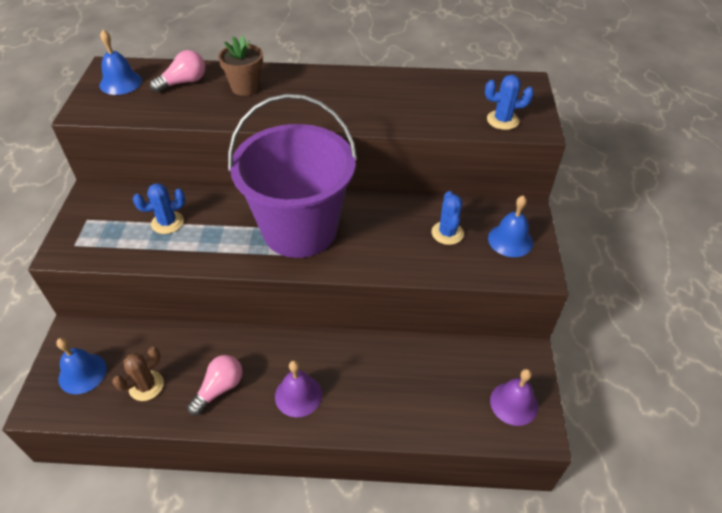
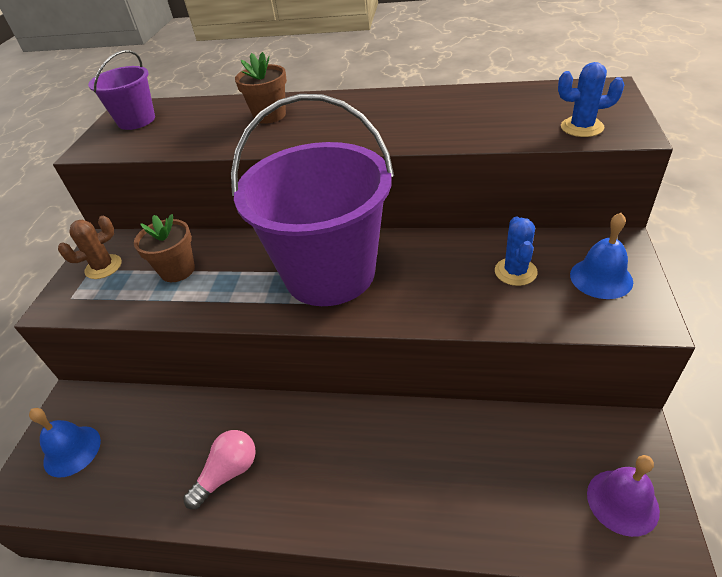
camera: 10 degrees right, 5 degrees down
(120, 82) = (136, 120): blue bell -> purple bucket
(146, 386) = (141, 468): brown cactus -> brown cactus (103, 267)
(167, 222) = (177, 270): blue cactus -> brown flower pot
(183, 82) = (203, 116): pink light bulb -> none
(298, 395) = (326, 484): purple bell -> none

